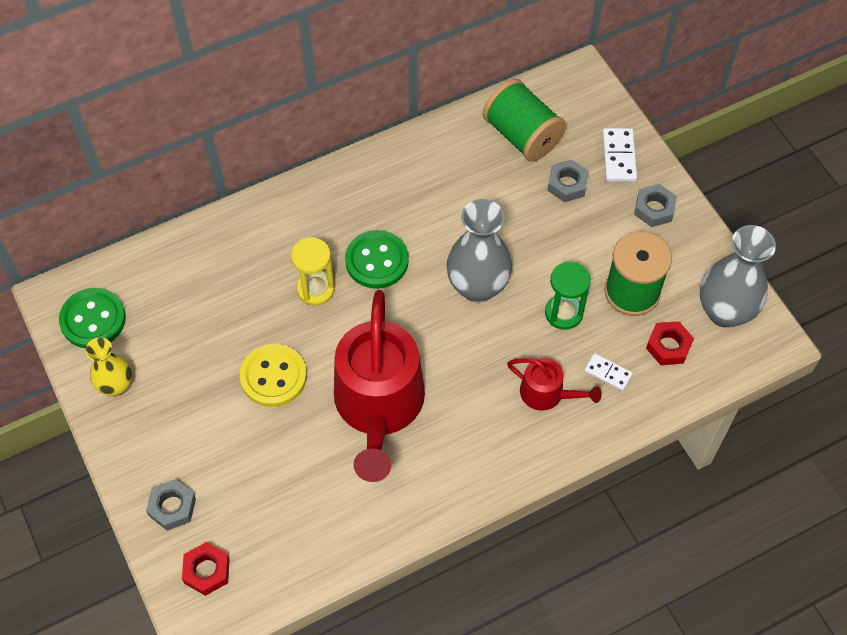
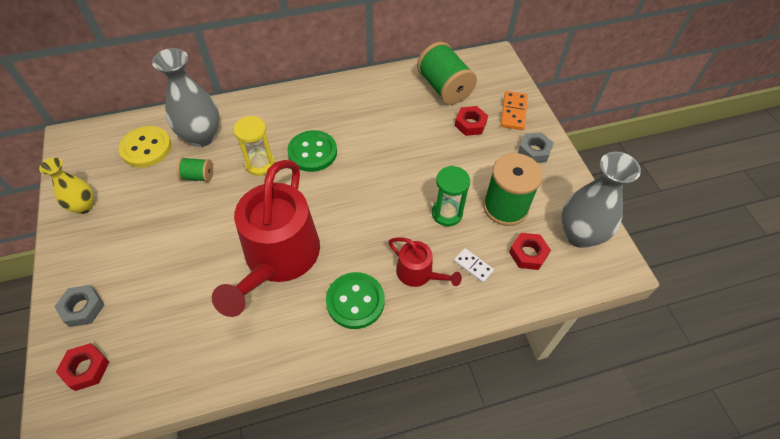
camera: 10 degrees right, 5 degrees down
(93, 319) = (90, 157): green button -> green button (355, 301)
(243, 320) = (198, 176): none -> green spool
(273, 376) = (204, 221): yellow button -> yellow button (146, 148)
(477, 287) = (383, 183): grey vase -> grey vase (201, 136)
(567, 184) = (470, 124): grey nut -> red nut
(619, 157) = (513, 112): white domino -> orange domino

